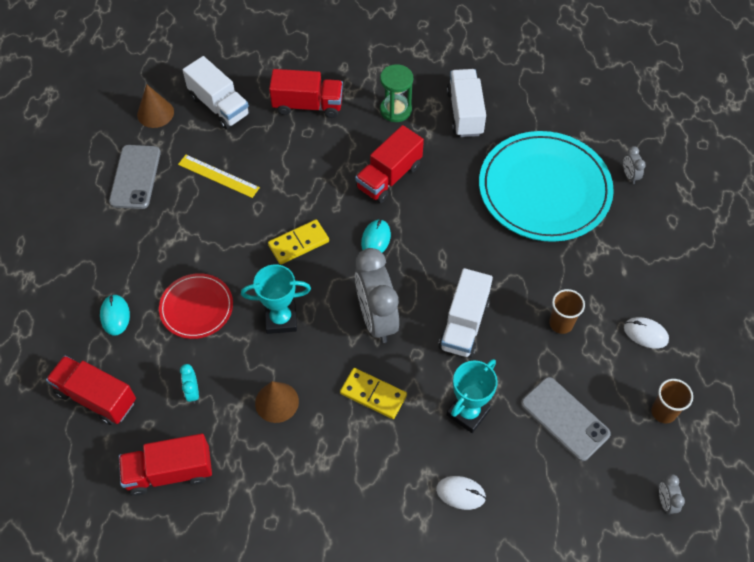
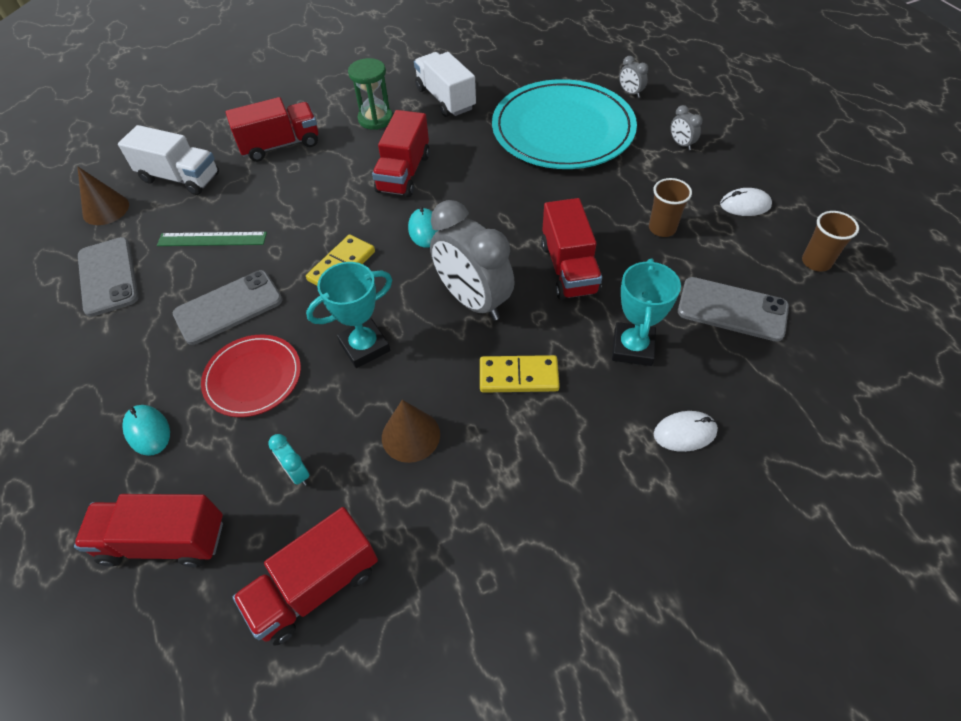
camera: 25 degrees left, 5 degrees down
(204, 242) = (228, 307): none -> grey phone
(218, 176) = (212, 239): yellow ruler -> green ruler
(464, 324) = (569, 268): white truck -> red truck
(665, 501) = (886, 340): grey clock -> grey clock (681, 144)

